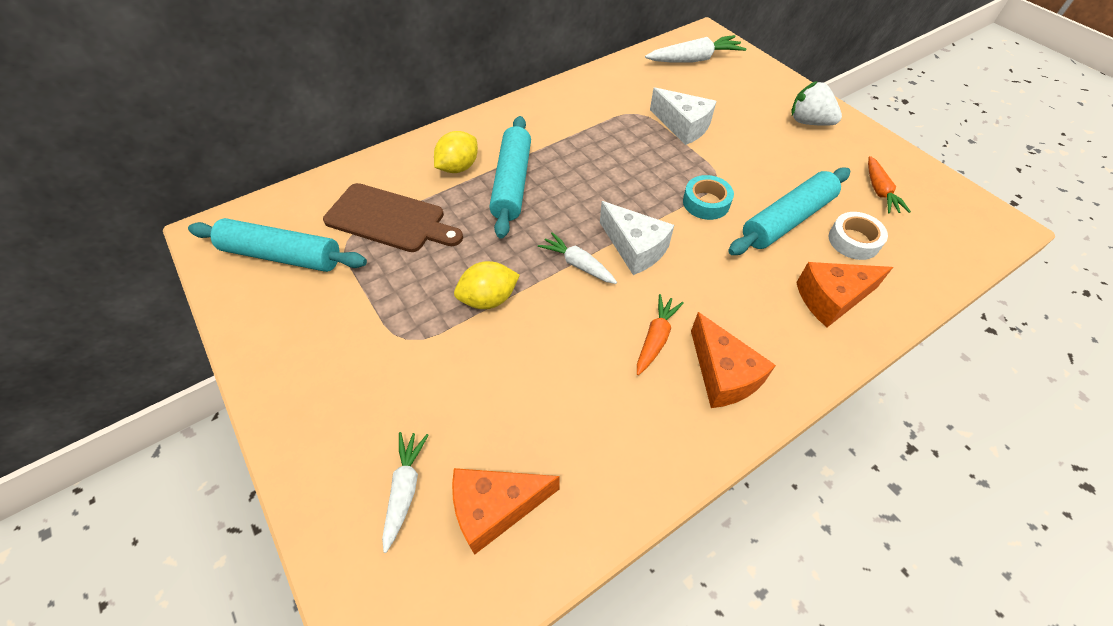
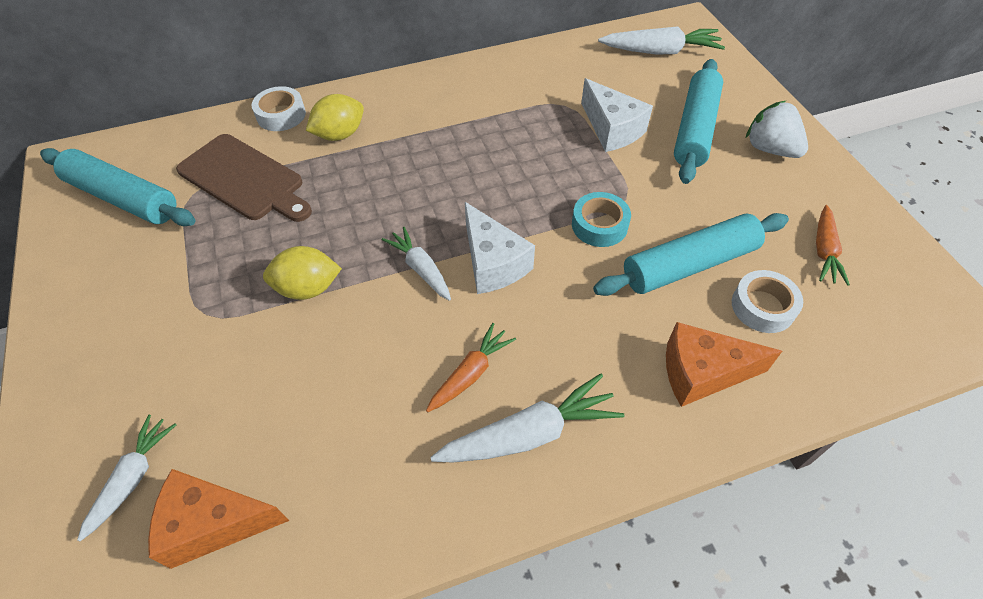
camera: 15 degrees right, 0 degrees up
(398, 159) = (281, 115): none -> white tape
(512, 183) = (389, 163): turquoise rolling pin -> turquoise rolling pin (695, 129)
(722, 374) = (529, 434): orange cheese -> white carrot

